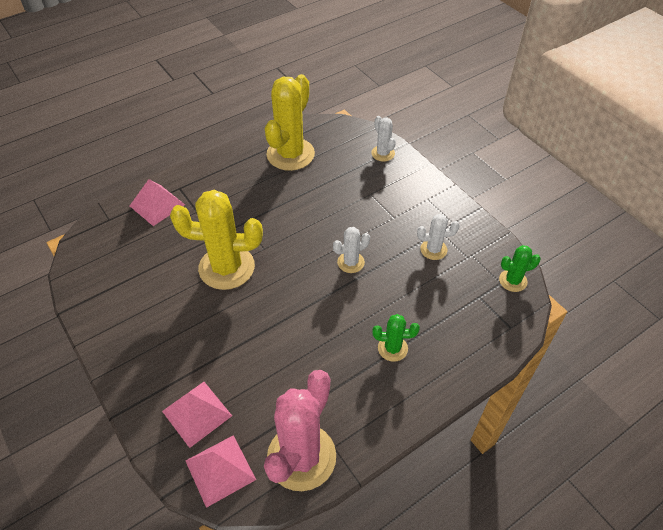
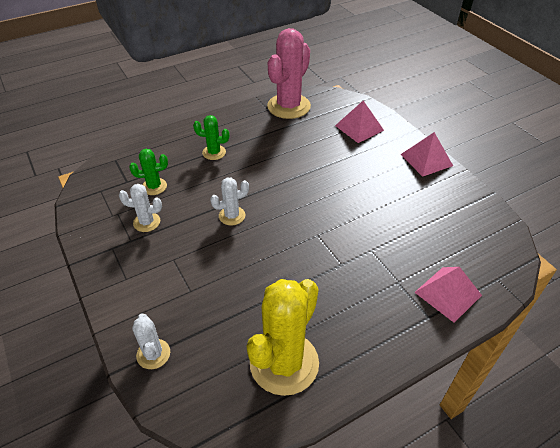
camera: 175 degrees left, 5 degrees down
(220, 470) = (339, 104): pink pyramid -> pink pyramid (426, 160)
(226, 267) = (353, 219): yellow cactus -> none
(513, 281) = (89, 191): green cactus -> green cactus (154, 186)

